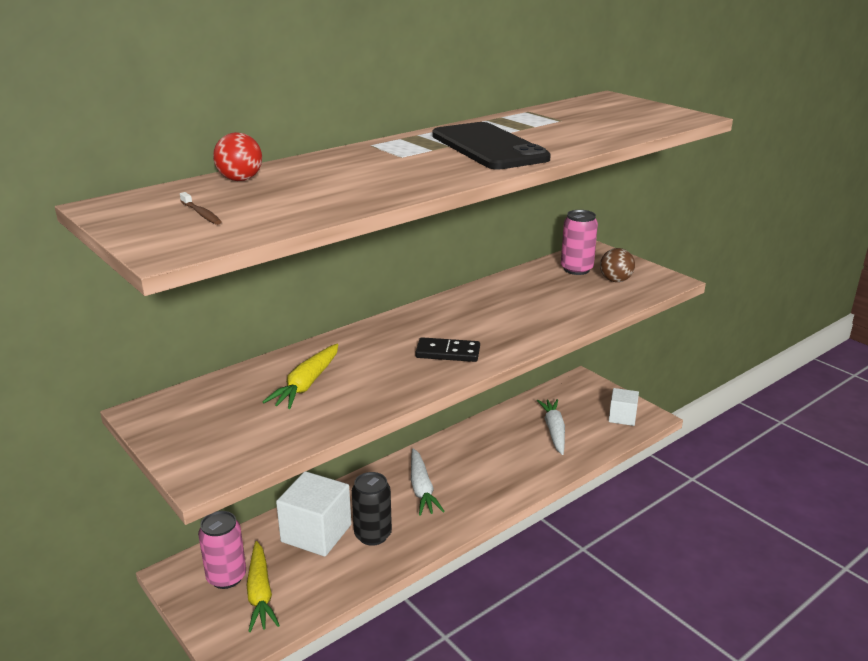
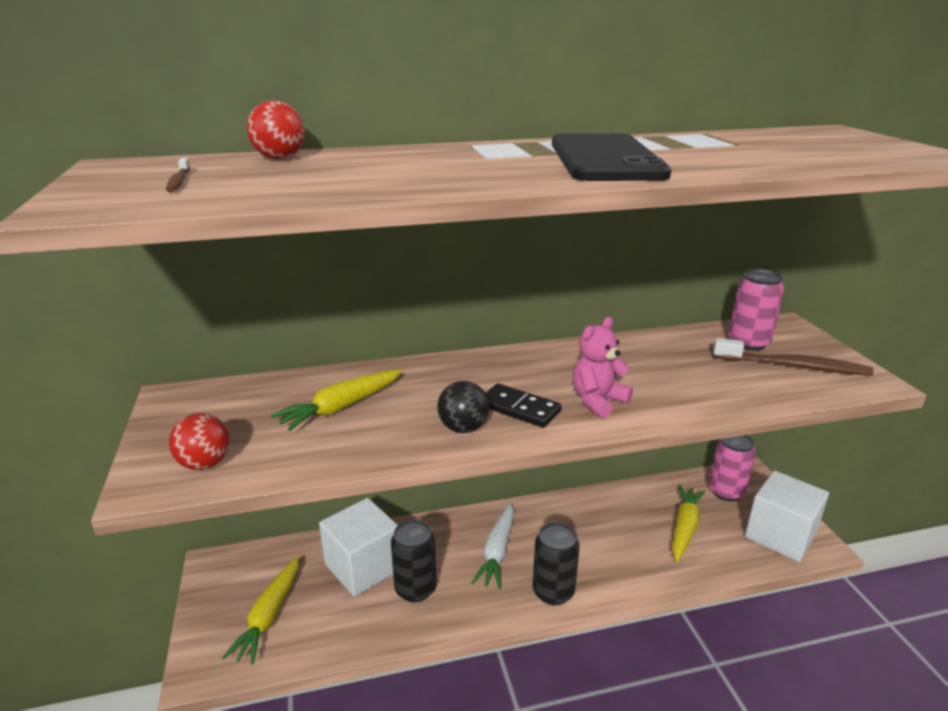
camera: 25 degrees right, 0 degrees up
(226, 577) = (253, 585): pink can -> pink can (726, 492)
(235, 451) = (205, 464): none -> red ball
(417, 376) = (463, 428): none -> black ball
(482, 503) = (553, 592): none -> black can
(500, 334) = (597, 401): none -> pink teddy bear
(554, 431) = (684, 528): white carrot -> yellow carrot
(615, 280) = (793, 366): brown ball -> brown toothbrush
(622, 417) = (780, 535): white cube -> white cube, size x1.69

